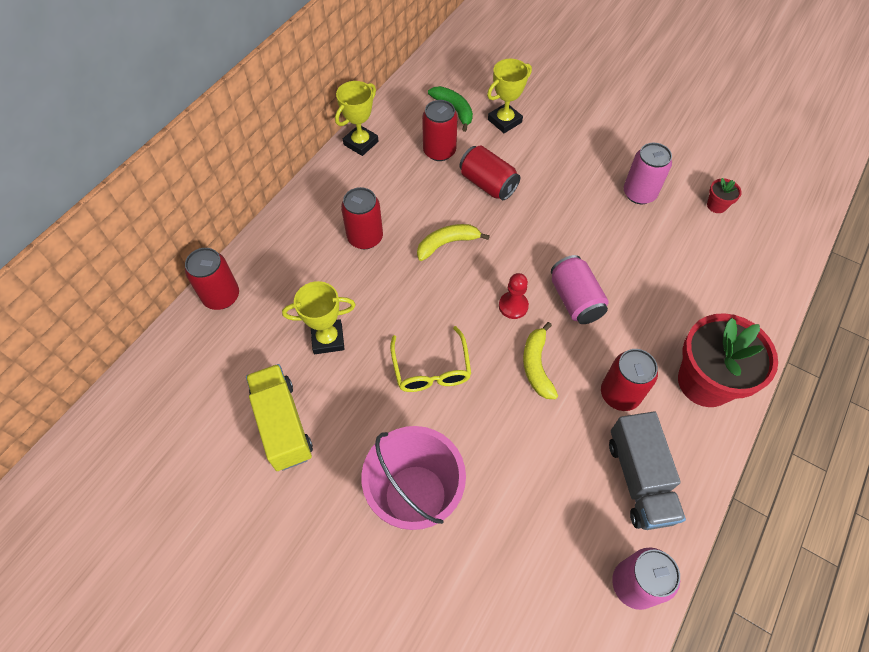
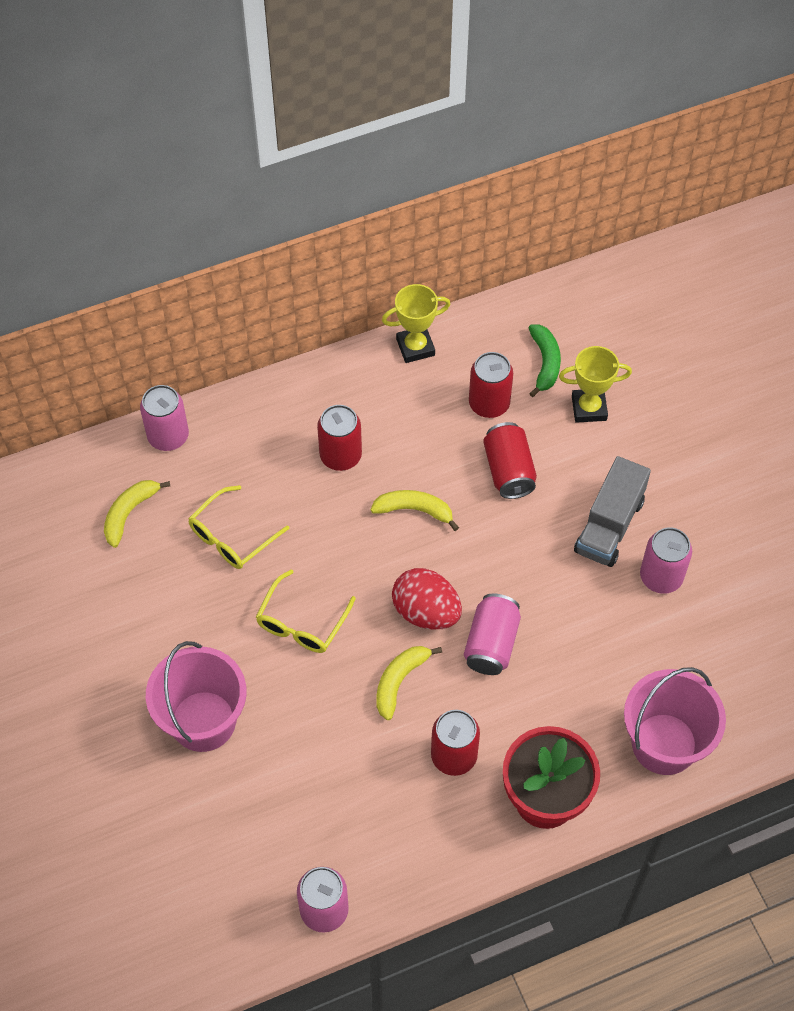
camera: 35 degrees right, 0 degrees up
(221, 296) = (168, 436): red can -> pink can
(231, 371) = (129, 513): none -> yellow banana
(283, 424) = (139, 589): yellow truck -> none
(328, 339) = (232, 536): yellow trophy -> yellow glasses
(513, 306) = (426, 612): red pawn -> red egg
(639, 479) = (404, 836): grey truck -> grey truck (609, 525)
(716, 205) = (733, 640): red flower pot -> none
(740, 294) = (664, 744): none -> pink bucket

